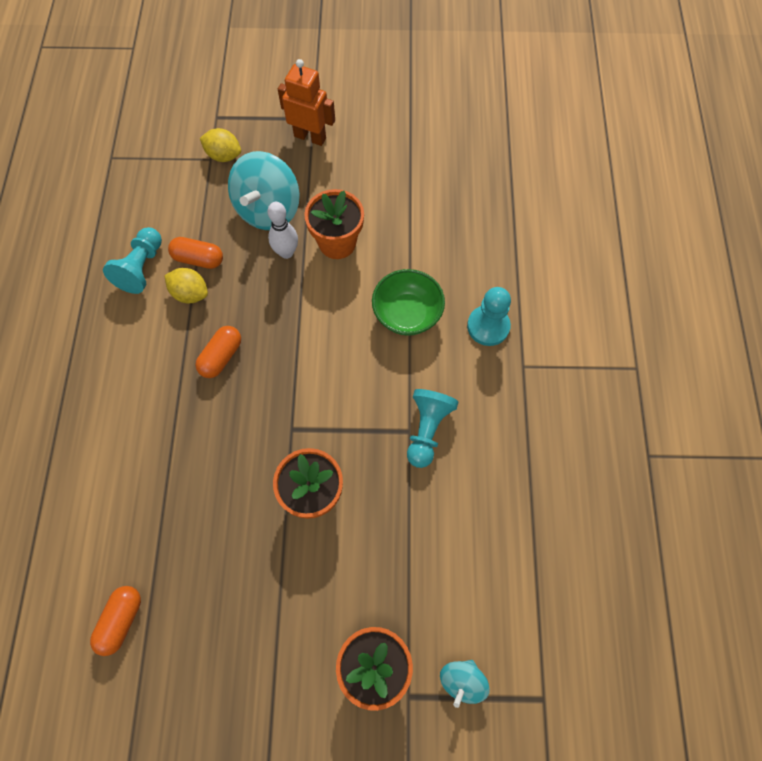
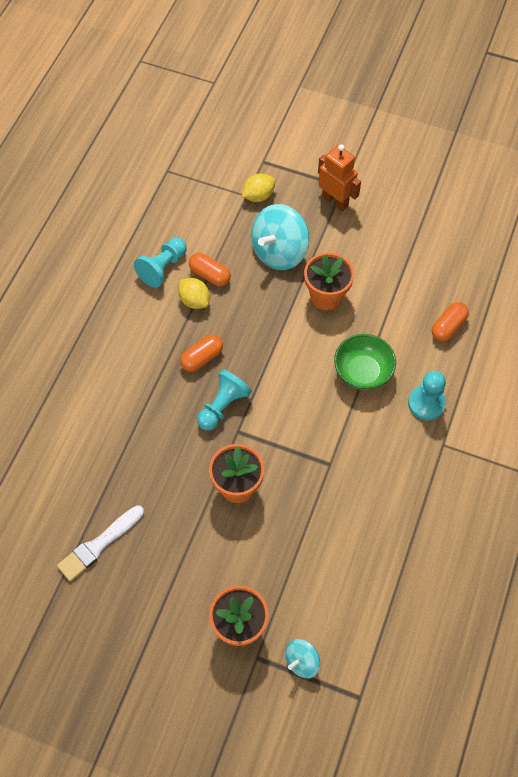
camera: 20 degrees right, 5 degrees down
(121, 620) = (64, 527): orange capsule -> orange capsule (448, 327)
(171, 627) = (99, 545): none -> white brush
(224, 155) = (258, 196): yellow lemon -> yellow lemon turned 75 degrees counterclockwise
(286, 252) = (282, 291): white bowling pin -> none
(427, 430) = (345, 468): turquoise pawn -> turquoise pawn (223, 406)

